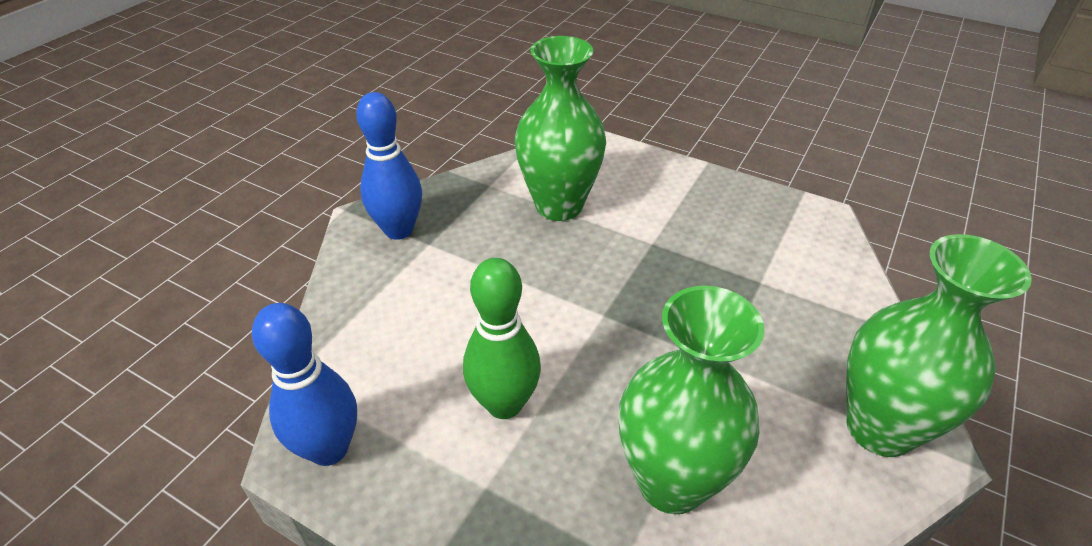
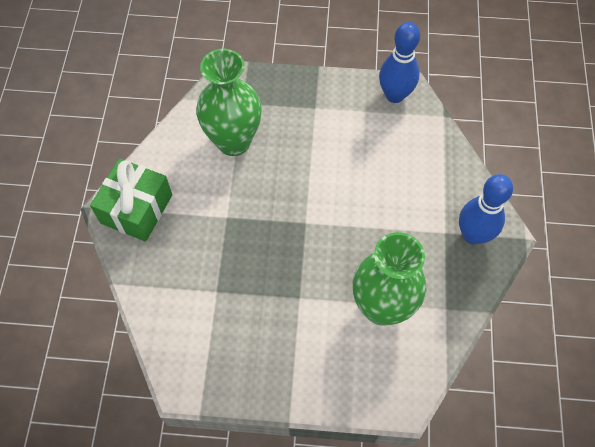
camera: 155 degrees right, 20 degrees up
(504, 404) = (329, 146): green bowling pin -> none
(879, 428) = (136, 209): green vase -> green gift

